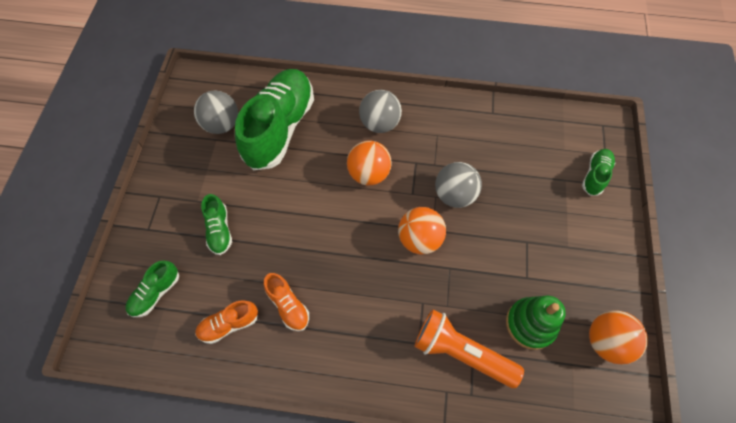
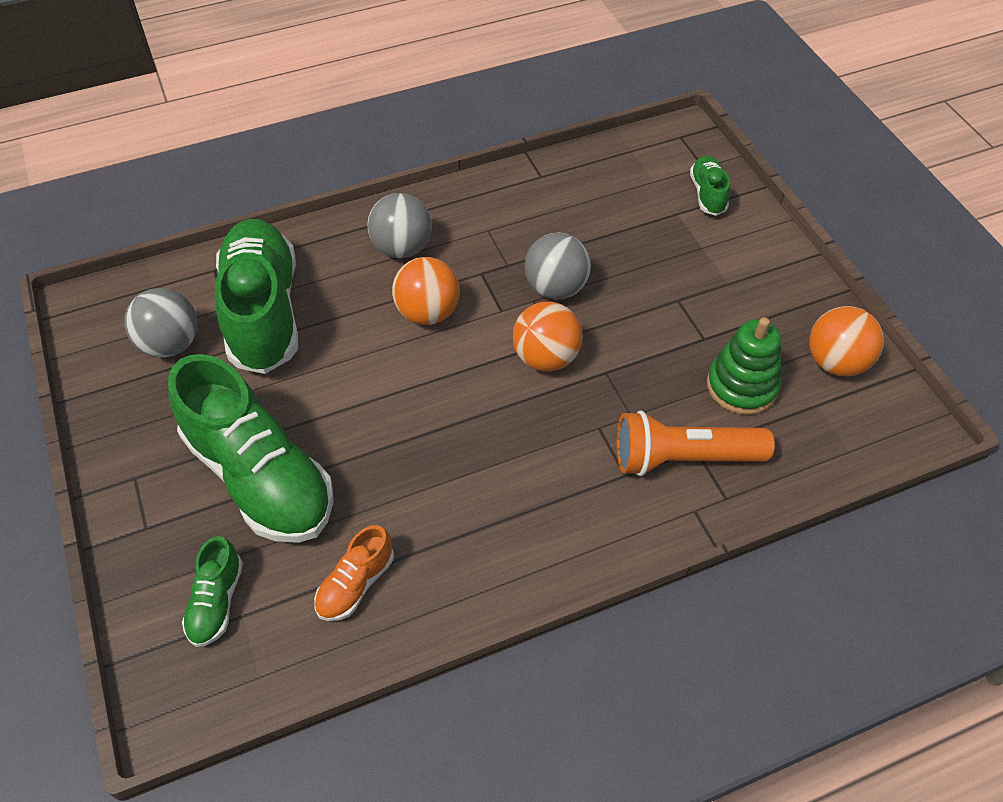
camera: 30 degrees left, 10 degrees down
(219, 230) = (260, 476): green shoe -> green shoe, size x2.20
(288, 305) = (424, 519): orange shoe -> none

